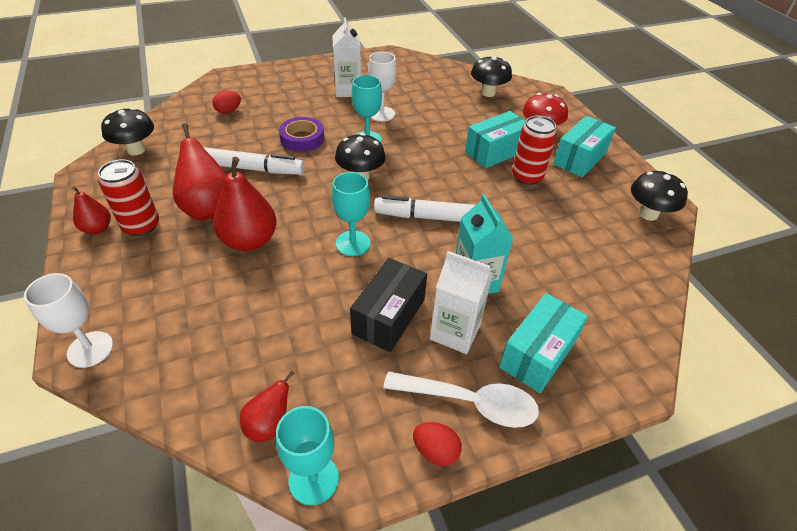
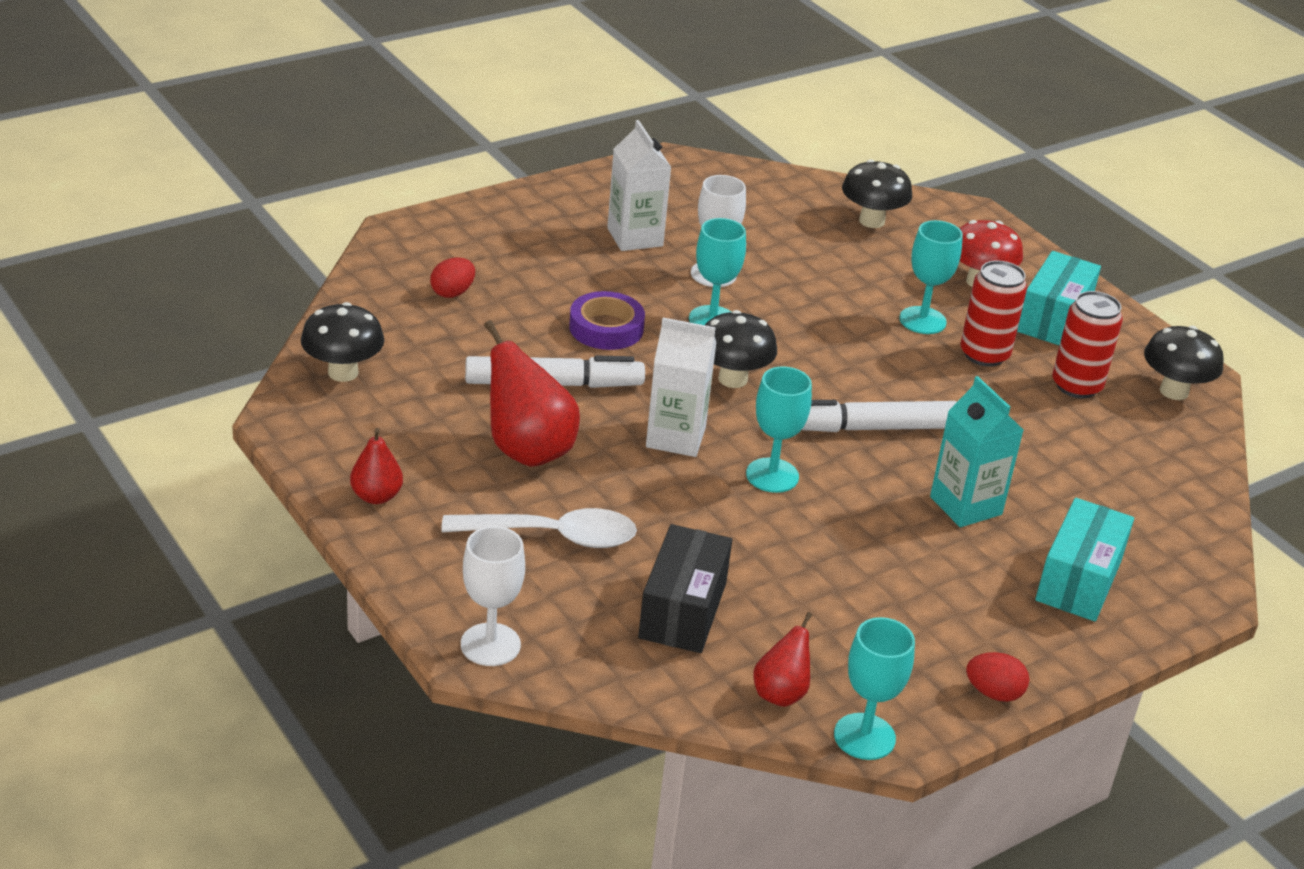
camera: 15 degrees left, 10 degrees down
(141, 226) = (441, 485): red can -> red can (1076, 386)
(249, 241) = (620, 488): red pear -> none
(389, 316) = (869, 561): black box -> black box (683, 610)
(455, 332) = (964, 569): white carton -> white carton (675, 437)
(470, 402) = (1015, 641): white spoon -> white spoon (553, 536)
(495, 152) = (922, 320): turquoise box -> turquoise goblet

